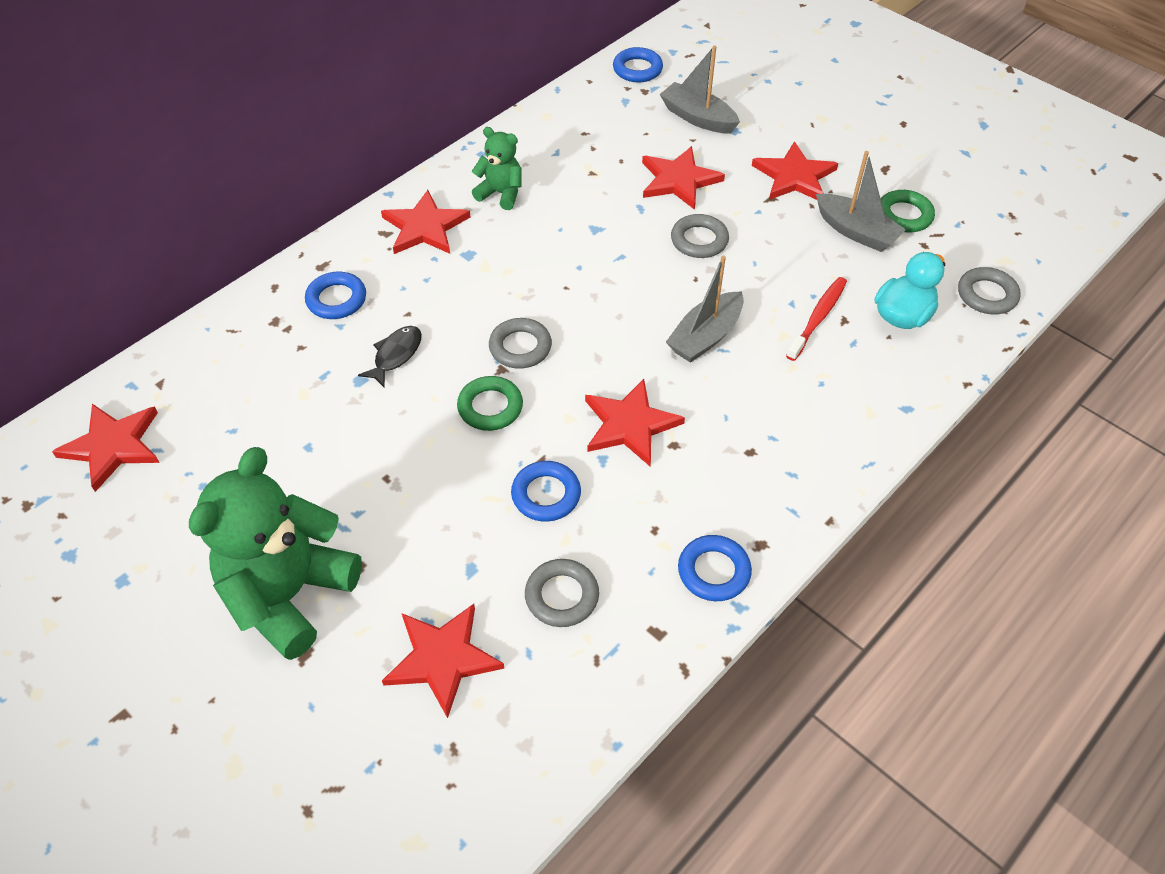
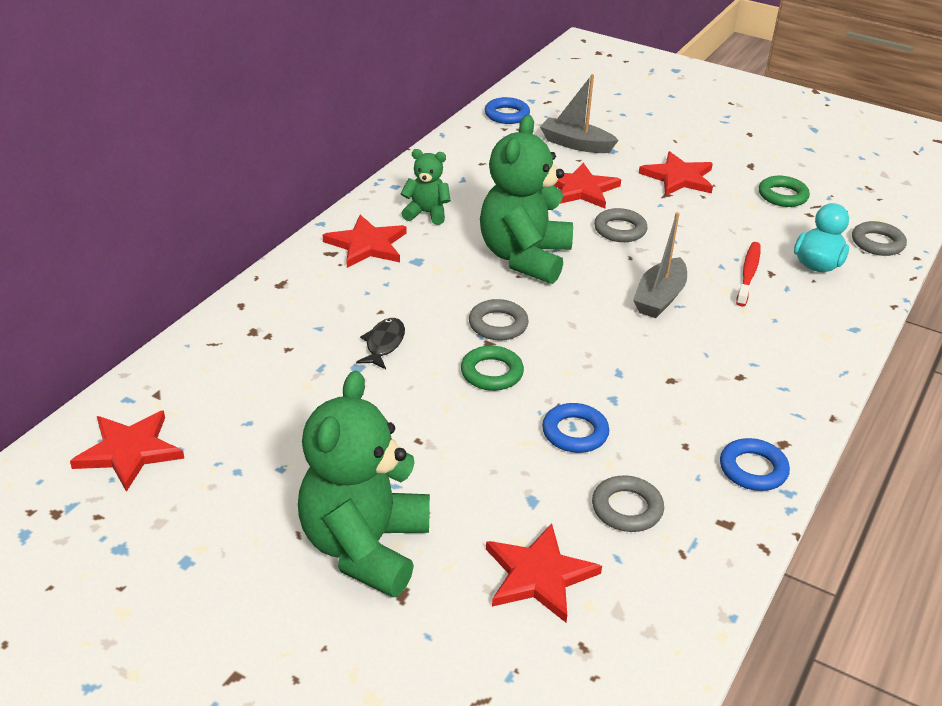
camera: 15 degrees left, 15 degrees down
(336, 299) = (307, 308): blue ring -> none
(581, 264) = (524, 258): none -> green teddy bear
(629, 424) = (625, 370): red star -> none
(856, 232) = (749, 211): grey boat -> none

